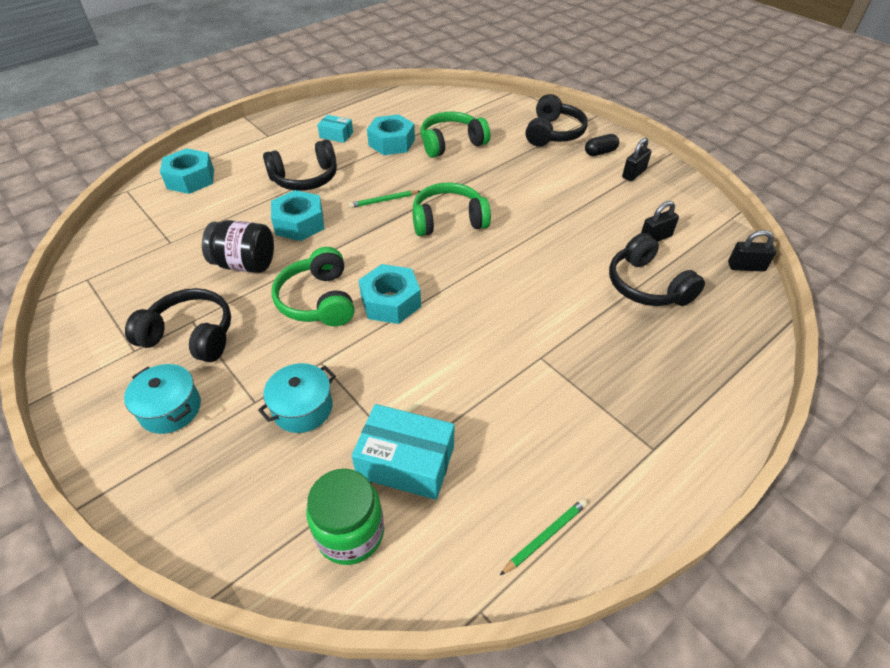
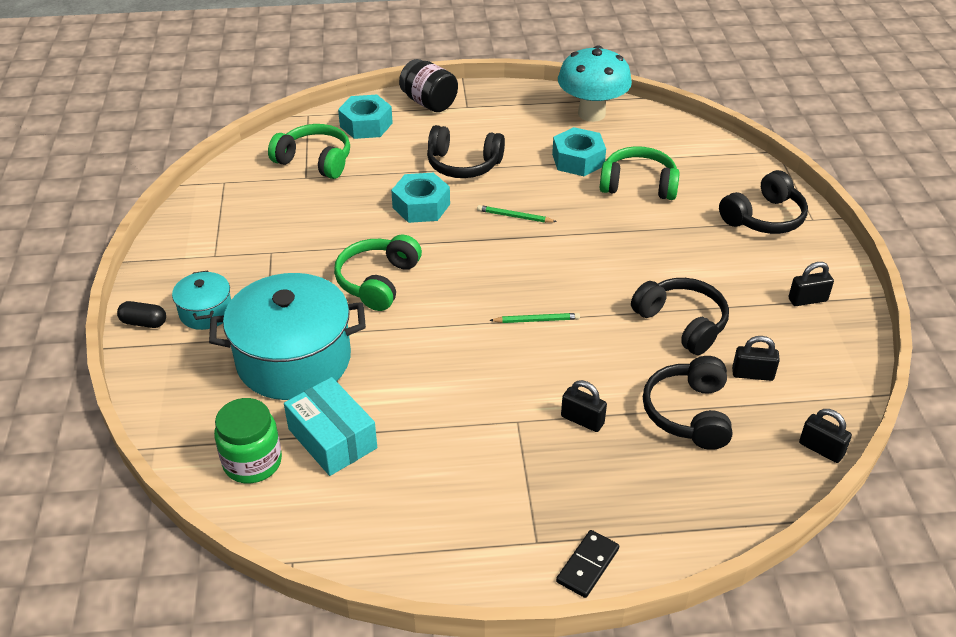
camera: 35 degrees right, 5 degrees down
(191, 335) = (261, 263): black headphones -> black headphones (682, 323)
(245, 264) = (347, 223): black jar -> black jar (429, 103)
(303, 408) = (294, 360): turquoise pot -> turquoise pot, size x2.06
(336, 135) = (531, 131): turquoise box -> none
(370, 108) = (591, 113): none -> turquoise mushroom
(390, 302) = (435, 311): turquoise nut -> none
(448, 220) = (557, 262): green headphones -> green headphones (315, 161)
(545, 536) = (383, 547): green pencil -> green pencil (536, 320)
(585, 330) = (582, 420): none -> black padlock
(600, 152) = (795, 261): black capsule -> black capsule (144, 323)
(706, 444) = (587, 565): none -> black domino

